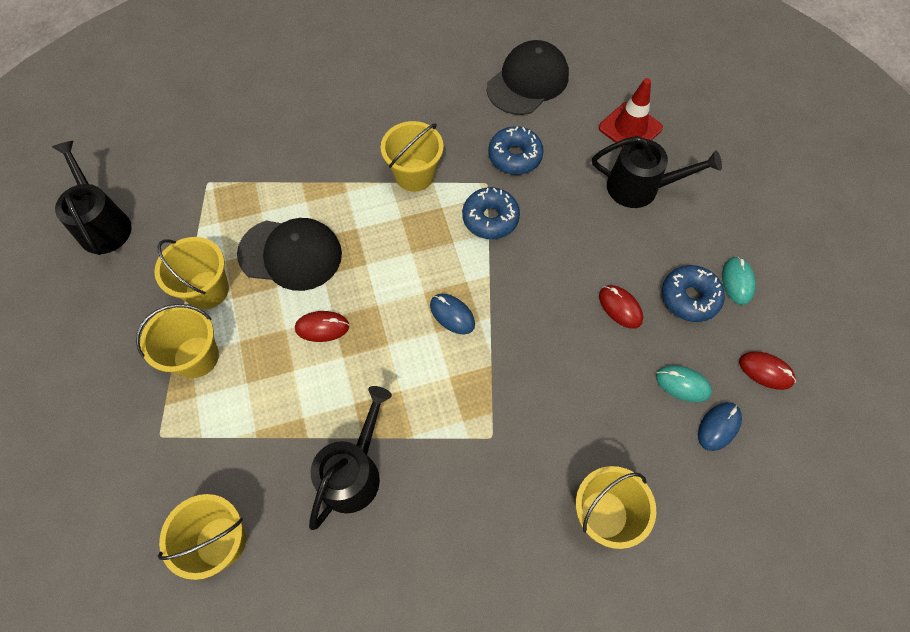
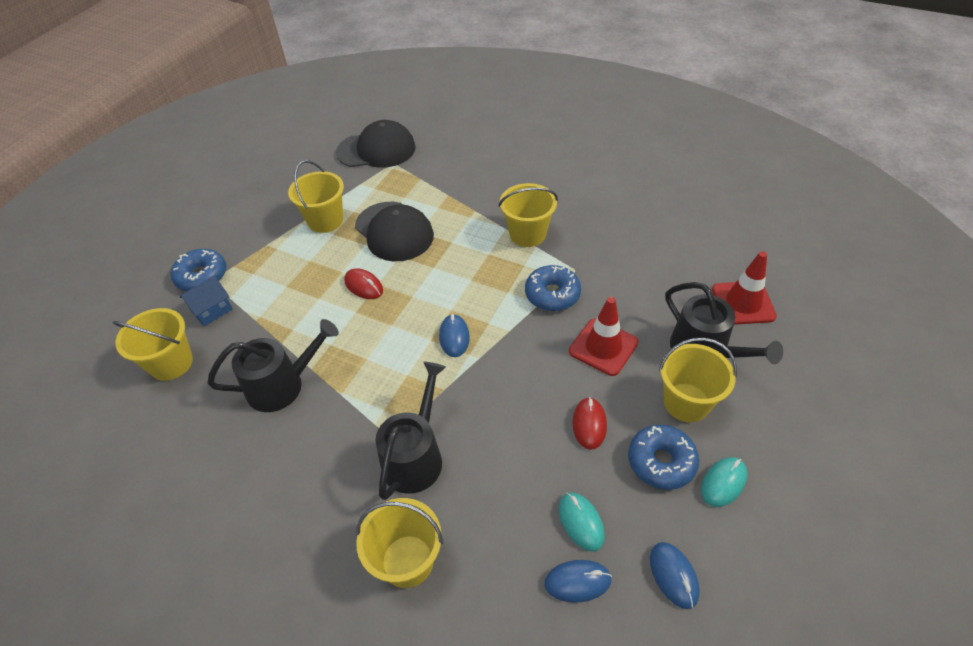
camera: 45 degrees right, 15 degrees down
(103, 224) = (313, 153): black watering can -> black watering can (415, 456)
(196, 357) = (278, 252): yellow bucket -> yellow bucket (686, 402)
(198, 462) = (212, 310): none -> blue house
(515, 156) = (617, 266): blue donut -> blue donut (202, 276)
(527, 81) = (684, 223): black cap -> black cap (376, 150)
(571, 237) = (603, 347): none -> red traffic cone
(765, 371) = (673, 575): red mouse -> blue mouse

